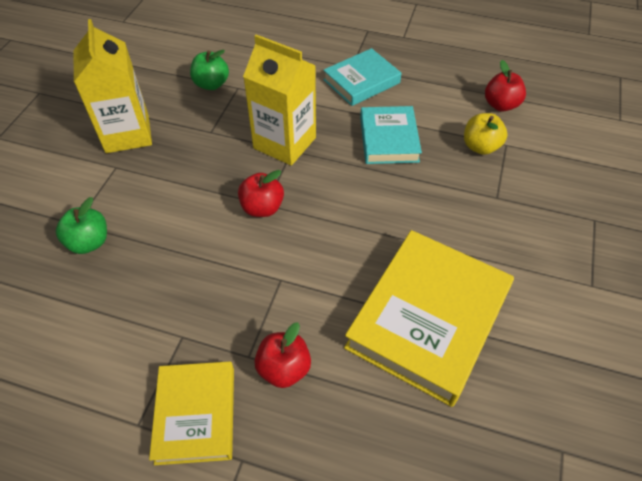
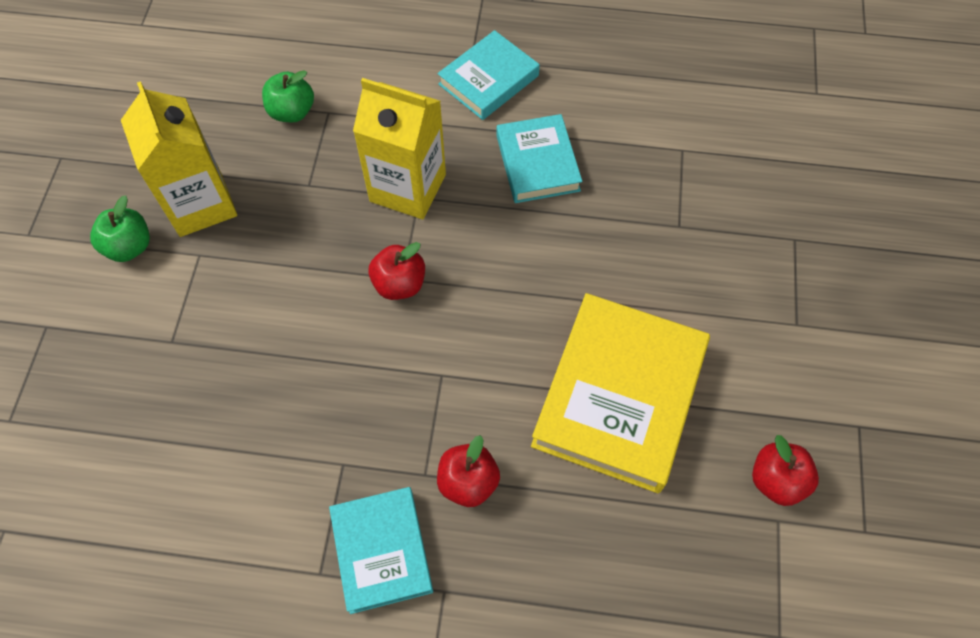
camera: 10 degrees left, 10 degrees up
(89, 242) = (197, 364): green apple -> green apple (129, 247)
(196, 414) = (382, 551): yellow book -> turquoise book
(480, 147) = (652, 158): yellow apple -> none
(500, 105) = (670, 92): red apple -> red apple (776, 480)

